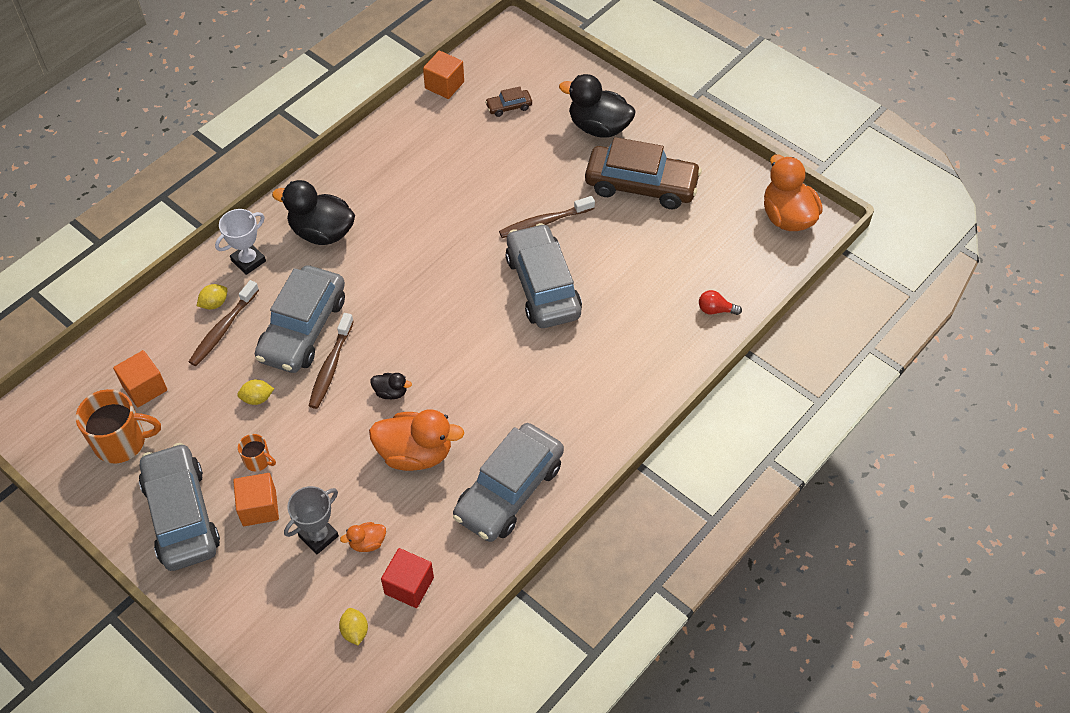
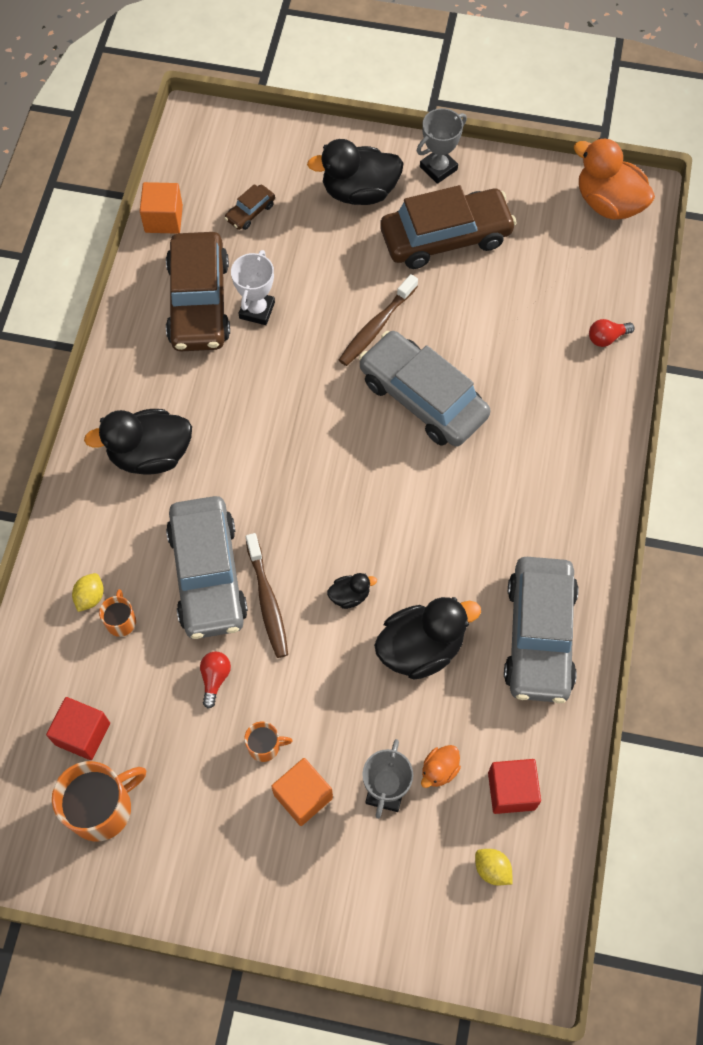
camera: 30 degrees left, 10 degrees up
(144, 388) = (82, 734): orange cube -> red cube
(181, 515) = (227, 851): grey car -> none
(223, 329) = (121, 621): brown toothbrush -> orange mug
(248, 261) = (92, 528): white trophy -> white trophy (257, 310)
(257, 398) = (215, 678): yellow lemon -> red light bulb
(415, 453) = (421, 648): orange duck -> black duck
(429, 149) = (199, 302): none -> brown car
(670, 136) = (438, 168): none -> grey trophy

